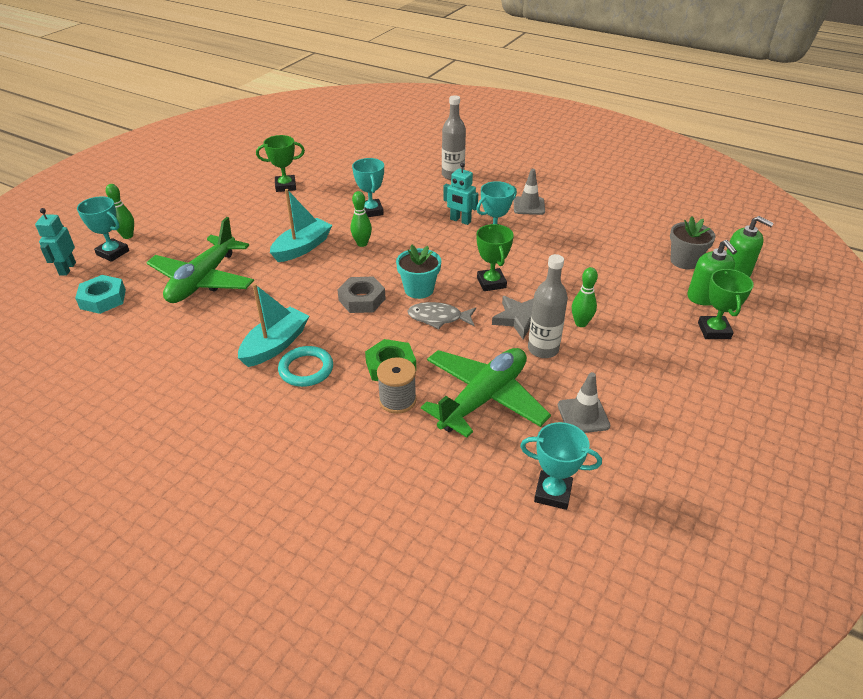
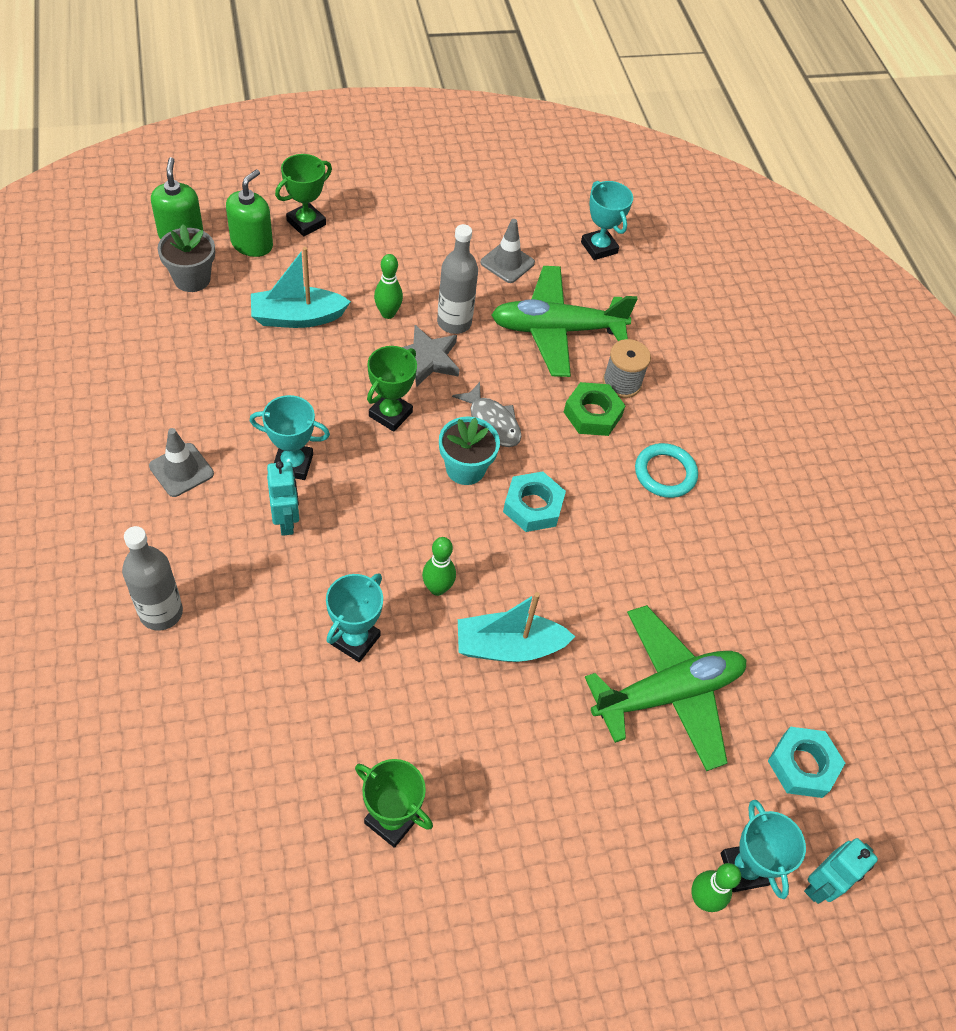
camera: 140 degrees left, 15 degrees up
(275, 345) = (668, 524): turquoise boat -> turquoise boat (297, 317)
(362, 299) = (533, 506): grey nut -> turquoise nut

